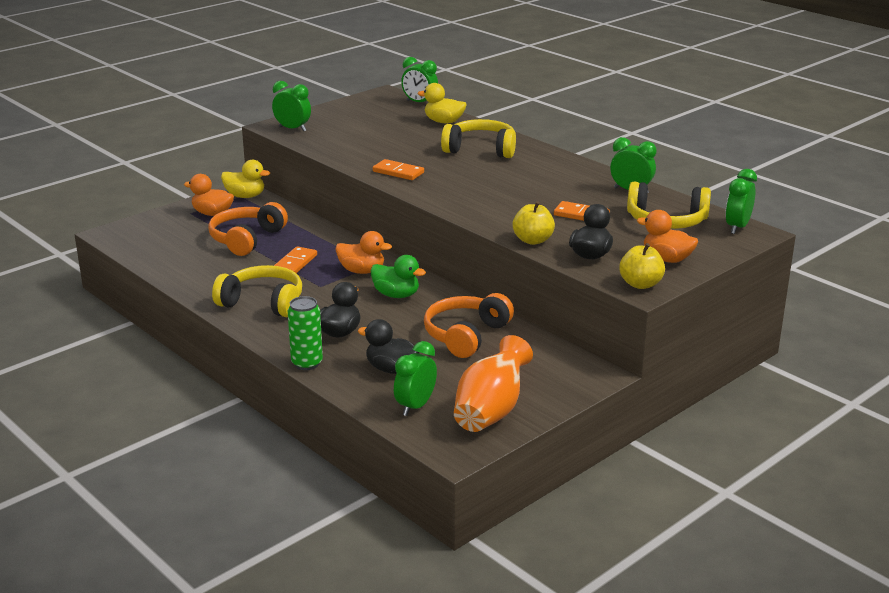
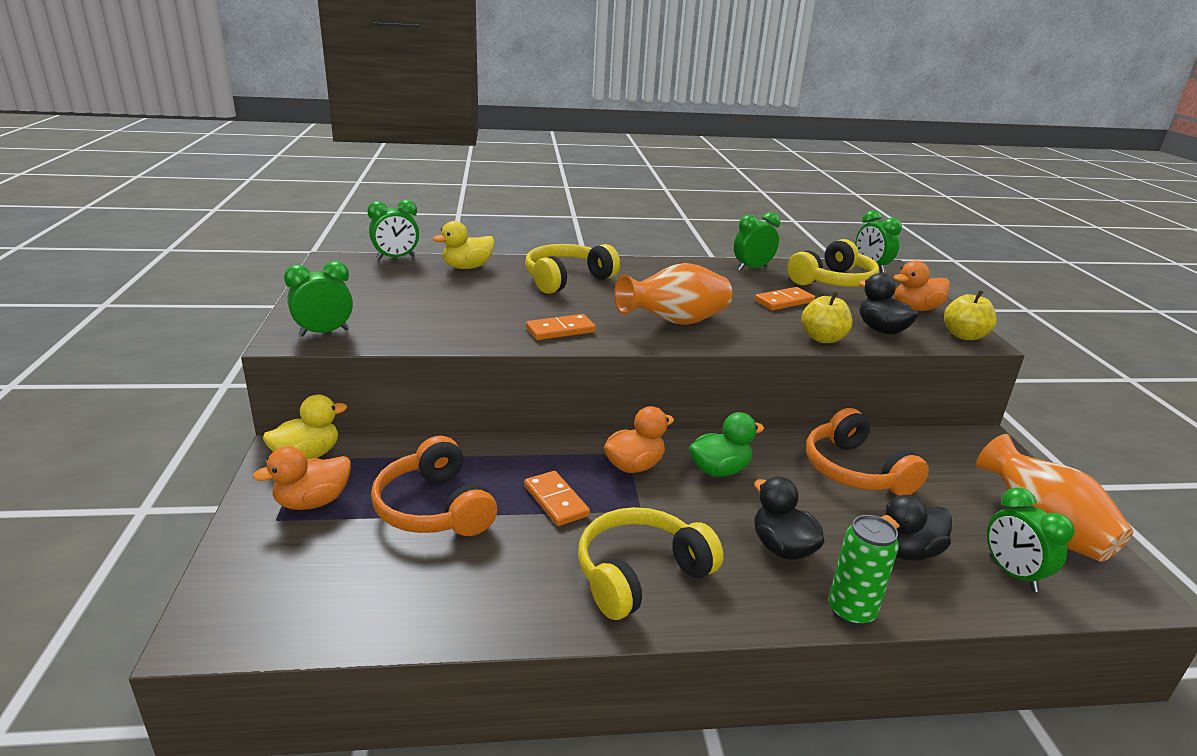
camera: 55 degrees left, 0 degrees up
(471, 195) = (675, 322): none -> orange vase

